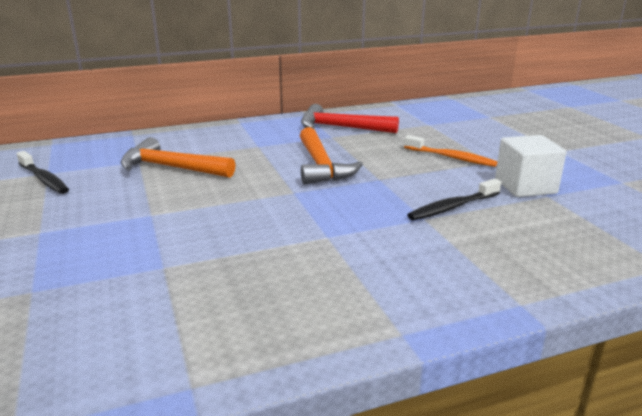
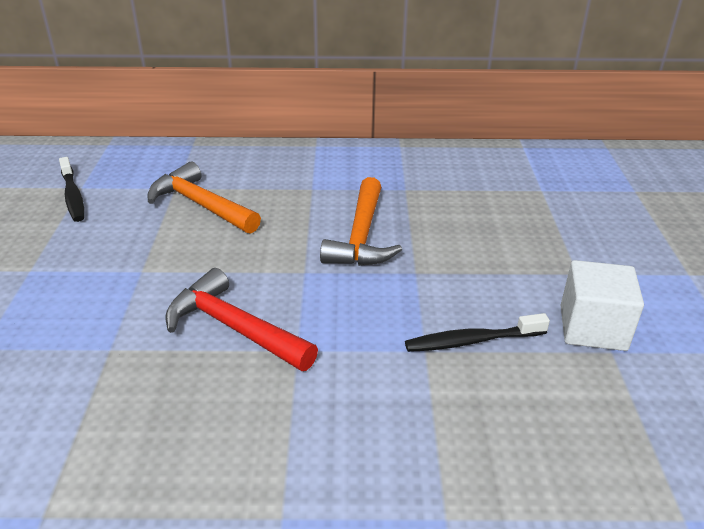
camera: 20 degrees right, 10 degrees up
(340, 127) = (426, 176): red hammer -> red hammer (234, 327)
(451, 158) = (530, 256): orange toothbrush -> none

